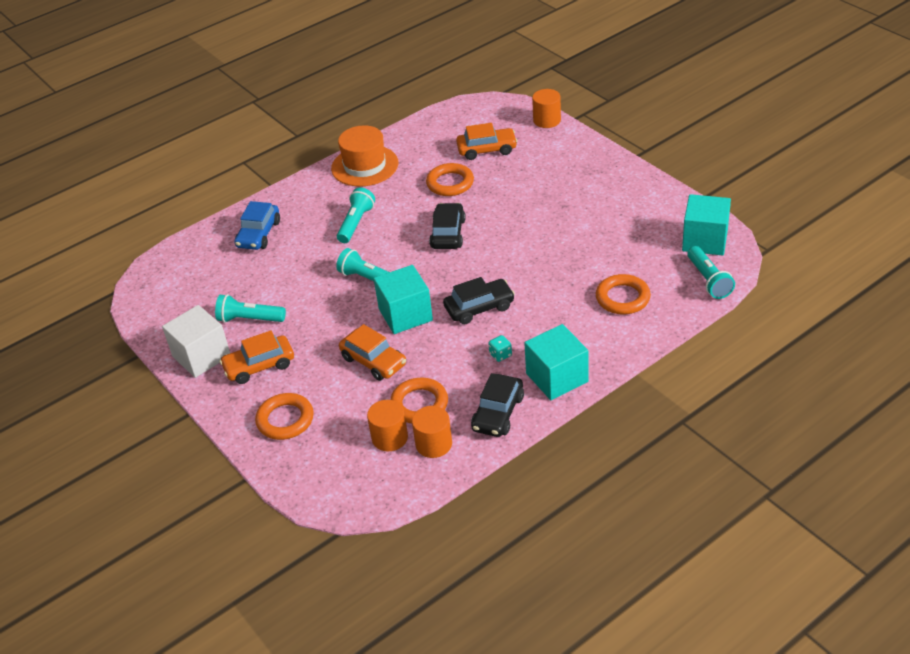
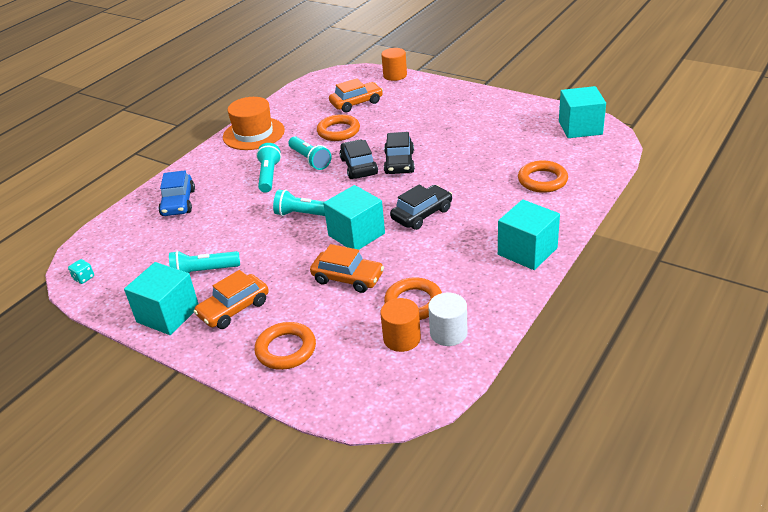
camera: 20 degrees left, 5 degrees down
(201, 356) = (168, 314): white cube -> turquoise cube
(433, 444) = (448, 333): orange cylinder -> white cylinder
(498, 413) = (493, 292): black car -> black car (399, 163)
(500, 355) = (464, 245): turquoise dice -> turquoise dice (84, 278)
(709, 280) = (604, 153): turquoise flashlight -> turquoise flashlight (310, 160)

